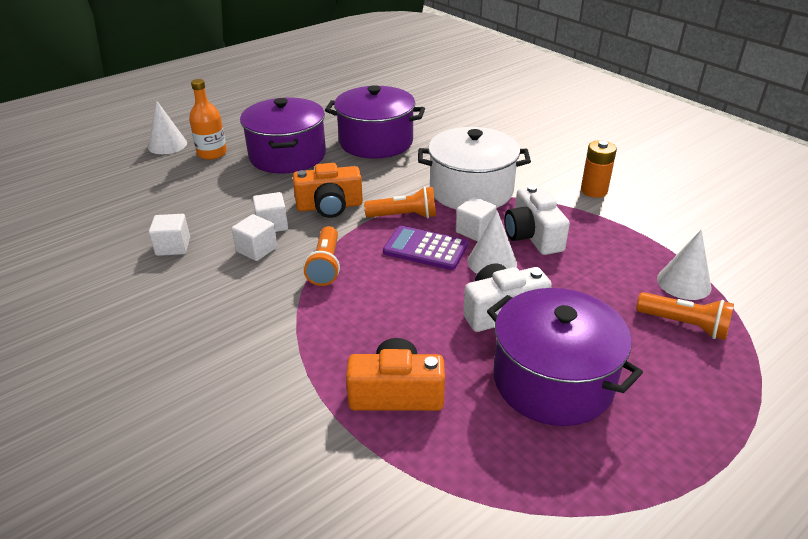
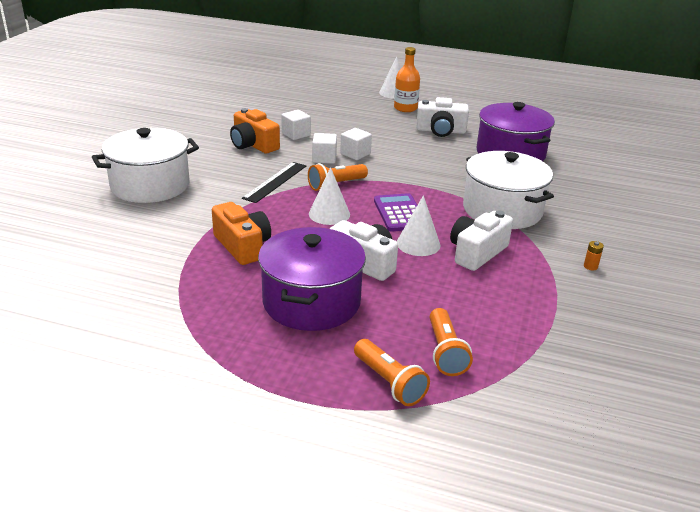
camera: 55 degrees right, 5 degrees down
(151, 430) = (150, 185): none -> white pot
(269, 307) = (275, 182): none -> black ruler
(287, 156) = (440, 131): purple pot -> white camera
(329, 206) = (402, 165): orange camera -> orange camera (253, 145)
(404, 216) = (428, 194): orange flashlight -> orange flashlight (389, 382)
(475, 231) = (448, 226): white cube -> none
(594, 191) = (590, 266): orange battery -> orange battery, size x0.50
(683, 283) = (507, 342): white cone -> white cone (329, 214)

